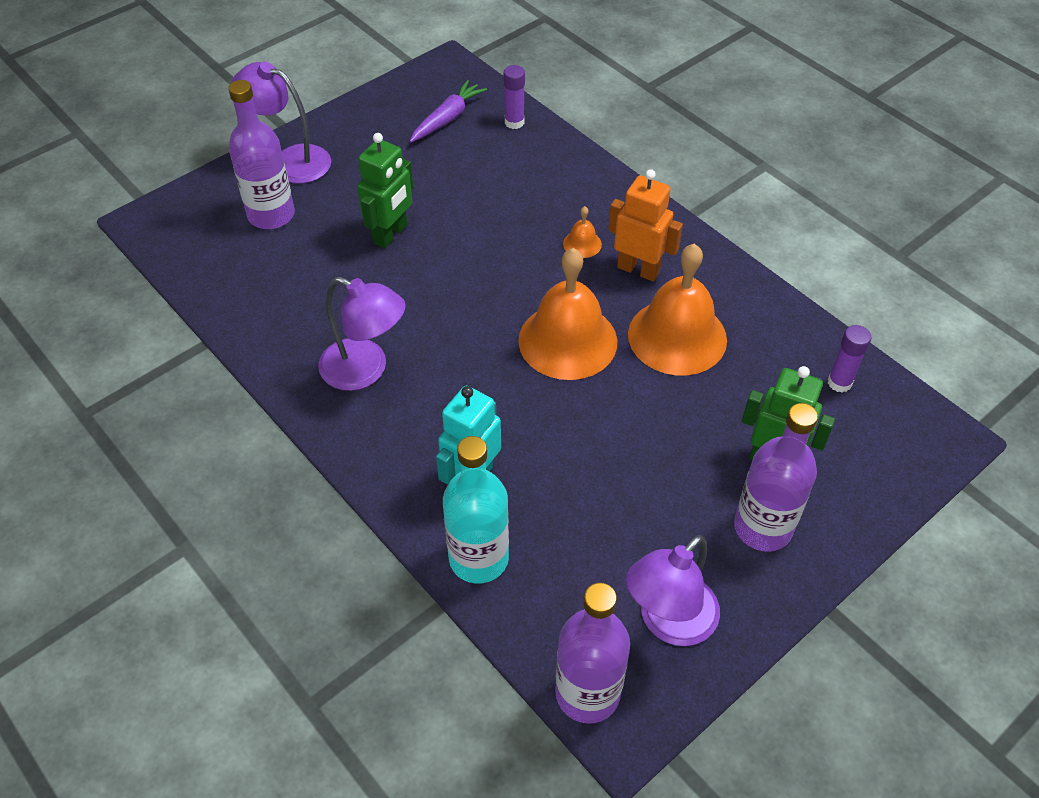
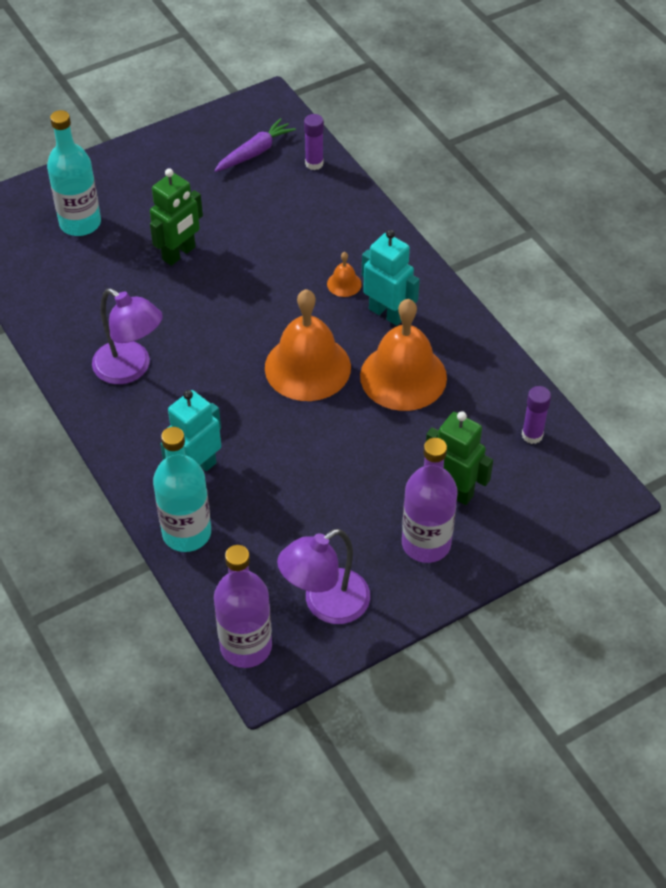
camera: 10 degrees right, 0 degrees up
(271, 215) = (80, 223): purple bottle -> turquoise bottle
(290, 161) = (107, 175): purple lamp -> none
(638, 269) = (387, 313): orange robot -> turquoise robot

